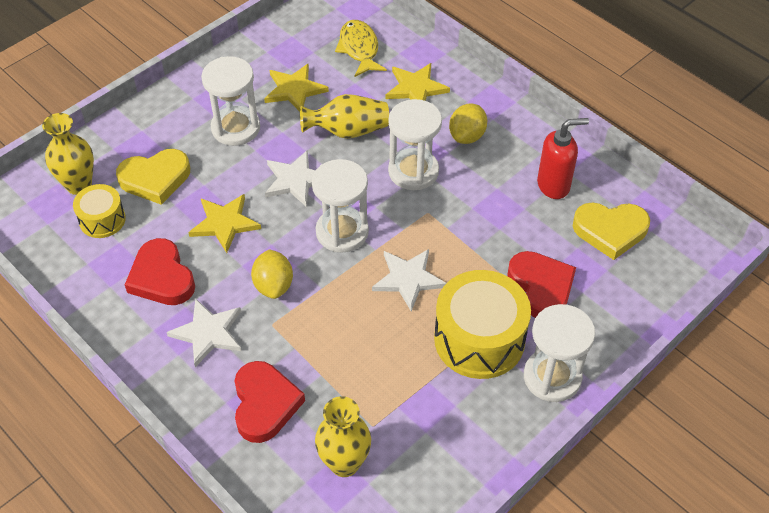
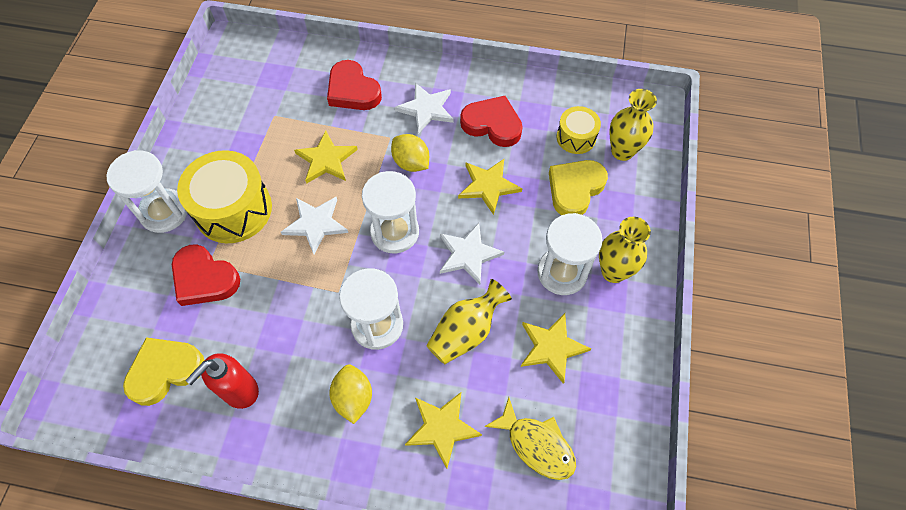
camera: 145 degrees right, 10 degrees up
(344, 463) = (277, 87): yellow vase -> yellow vase (613, 271)
(353, 338) = (326, 159): none -> yellow star

